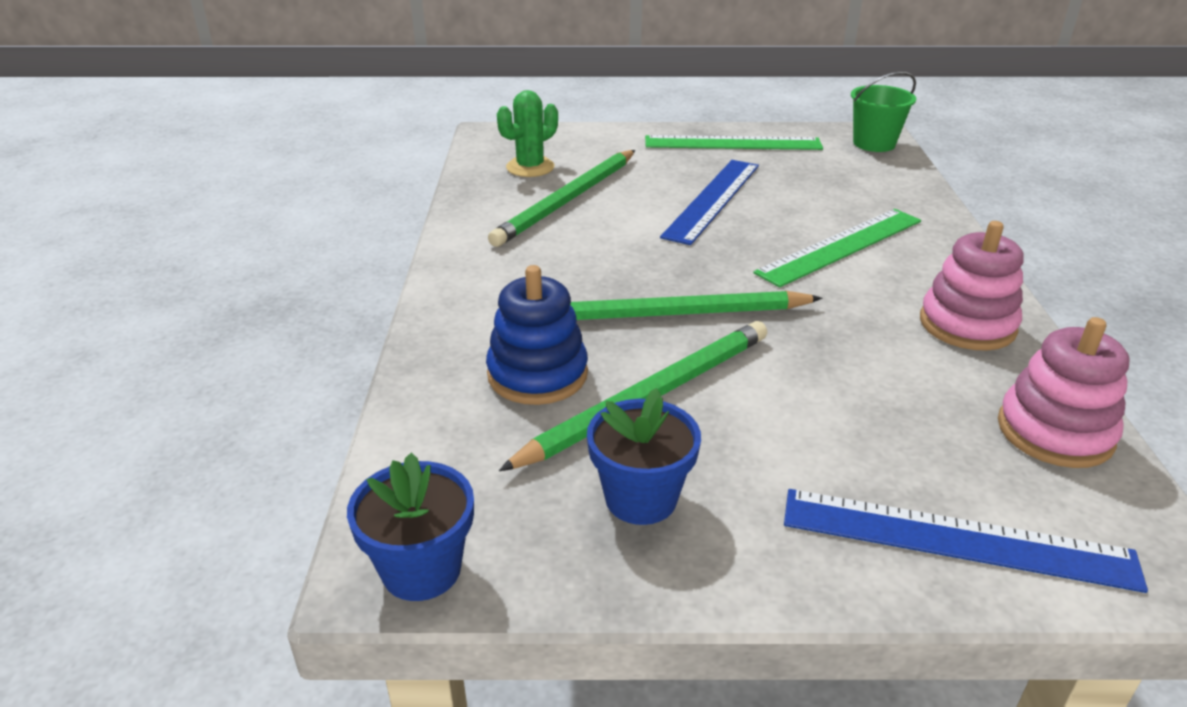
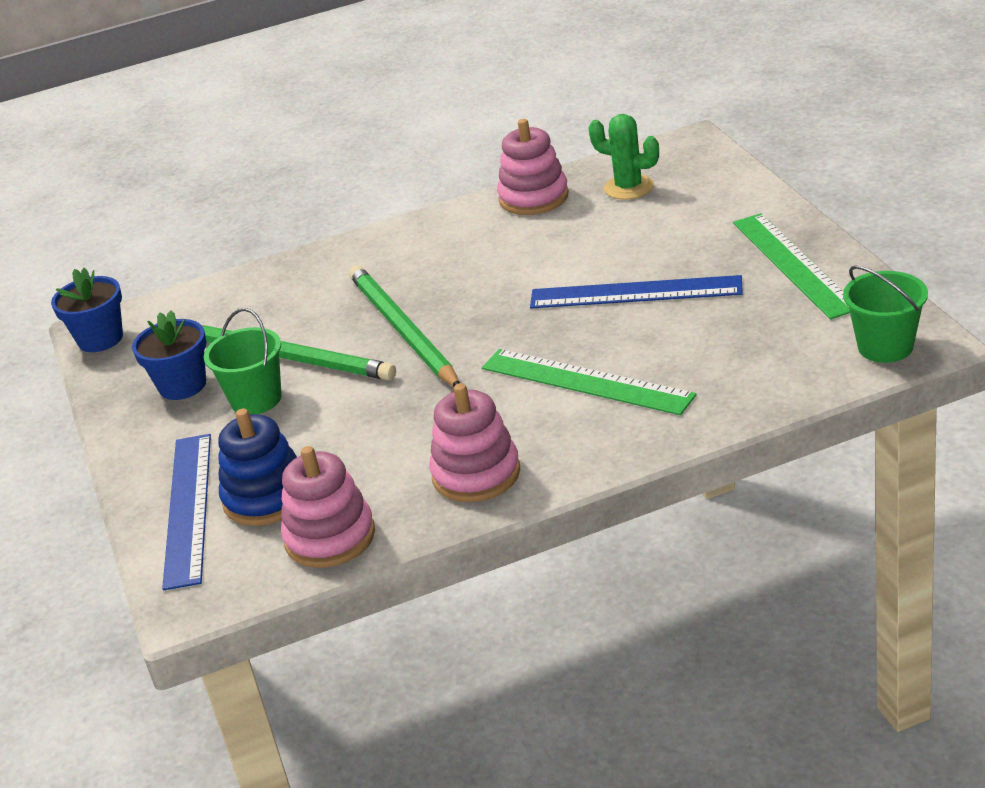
camera: 75 degrees right, 0 degrees up
(485, 205) = (534, 198): none -> pink stacking toy
(537, 374) = (294, 308): blue stacking toy -> blue stacking toy (266, 497)
(567, 200) = (573, 227): green pencil -> none
(728, 438) = (256, 399): none -> green bucket

